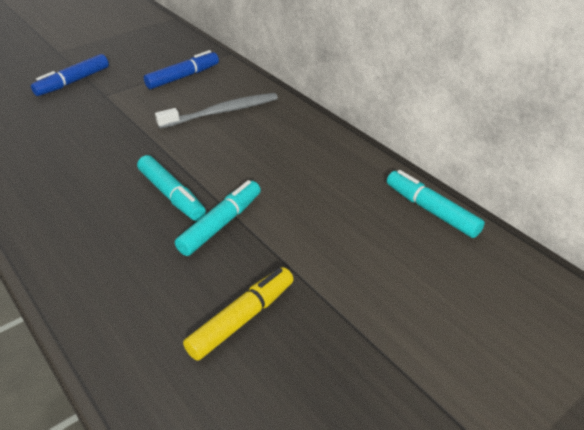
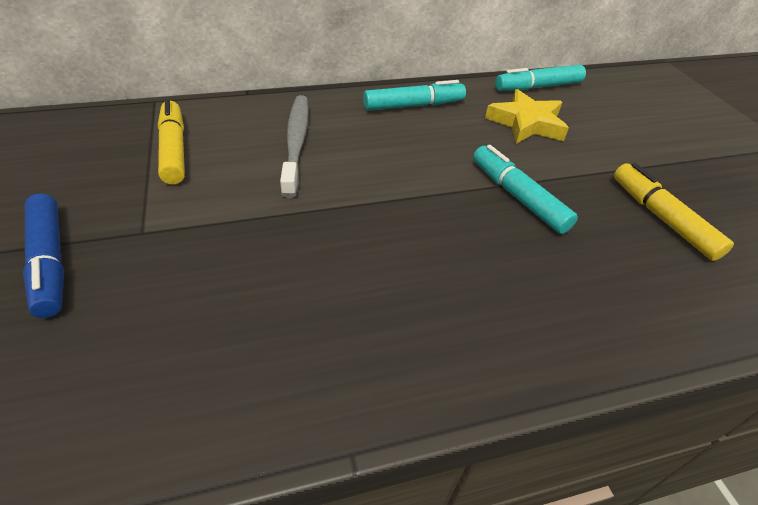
camera: 70 degrees left, 5 degrees up
(171, 195) = (448, 219): turquoise marker -> turquoise marker (413, 105)
(183, 77) = (174, 150): blue marker -> yellow marker
(346, 213) = (526, 123): none -> yellow star

